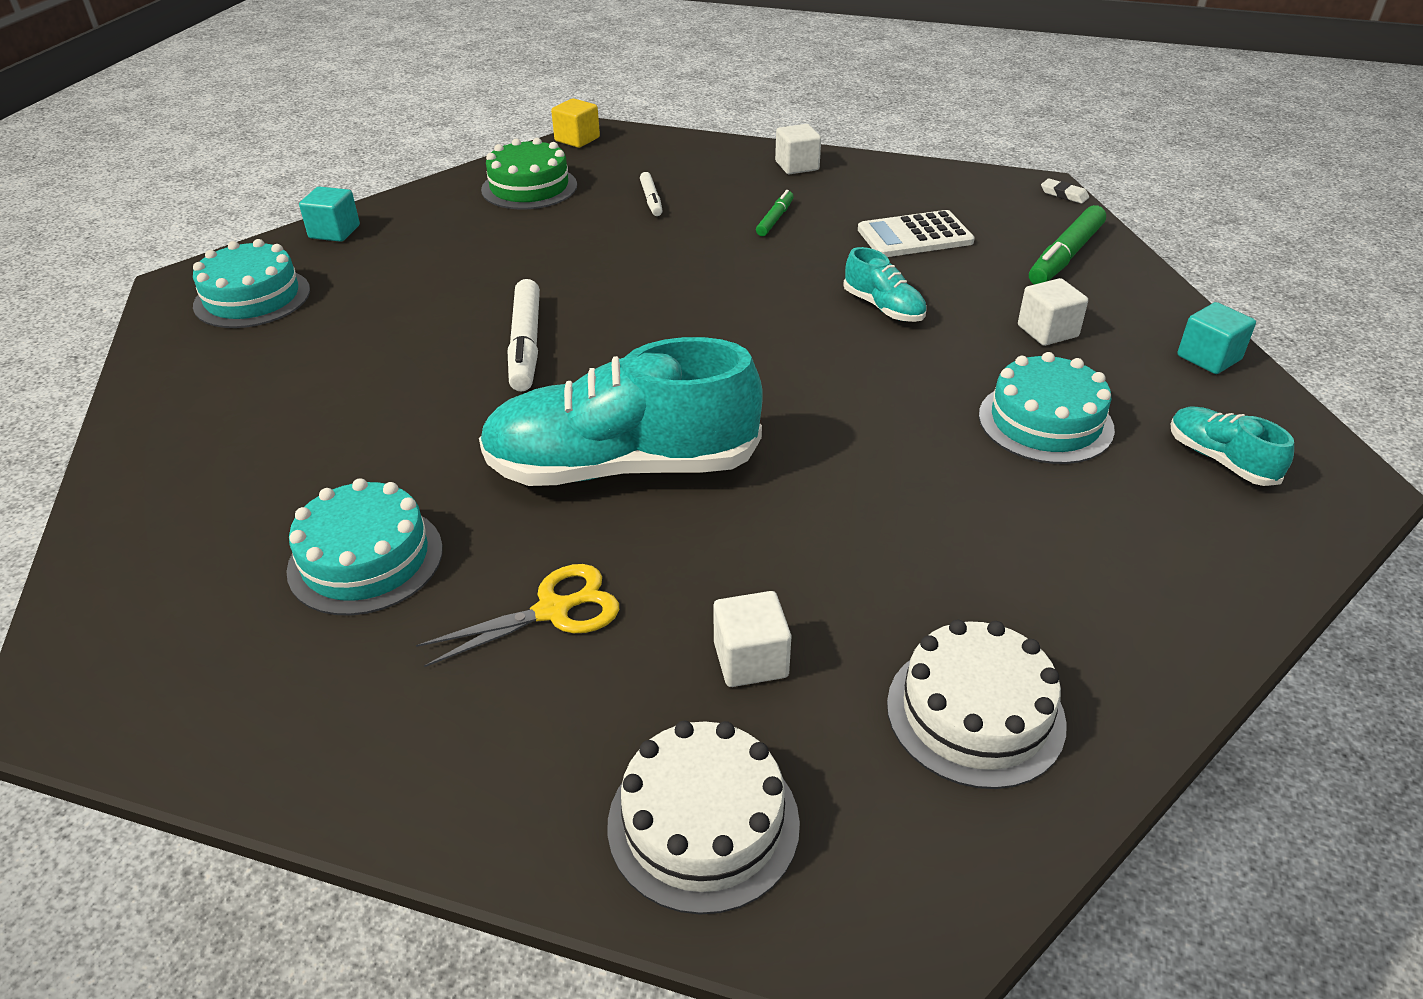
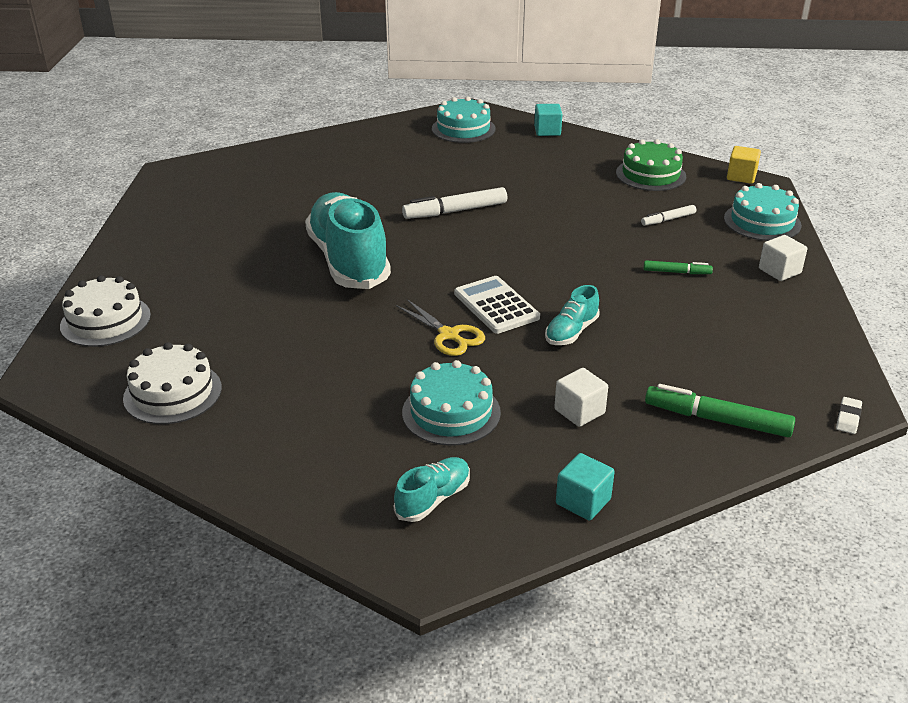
camera: 75 degrees right, 5 degrees down
(366, 559) = (259, 209): turquoise cake -> turquoise cake (762, 222)
(553, 611) = (232, 262): yellow scissors -> yellow scissors (449, 335)
(750, 660) = (204, 320): white cube -> none
(915, 236) = (696, 338): white calculator -> white calculator (496, 306)

